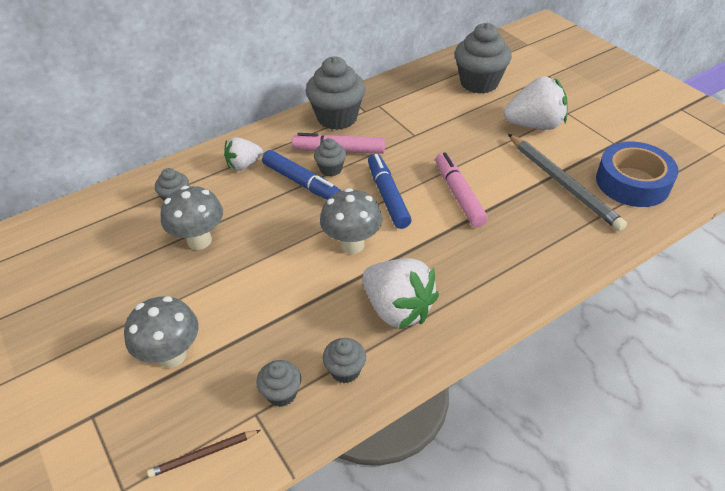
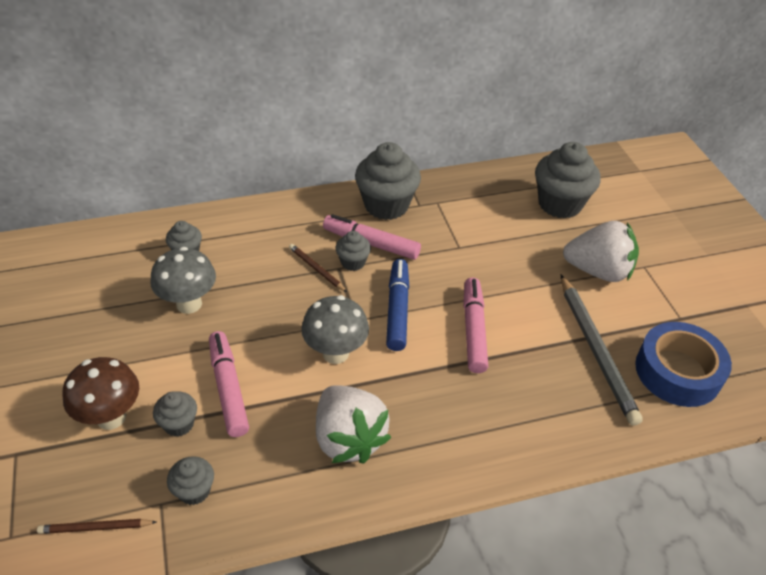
camera: 15 degrees right, 0 degrees up
(172, 355) = (111, 417): grey mushroom -> brown mushroom
(244, 165) = (268, 233): white strawberry -> none
(271, 299) = (228, 388): none -> pink marker
(301, 183) = (316, 269): blue marker -> brown pencil
(345, 370) = (266, 488): grey cupcake -> grey cupcake (179, 424)

